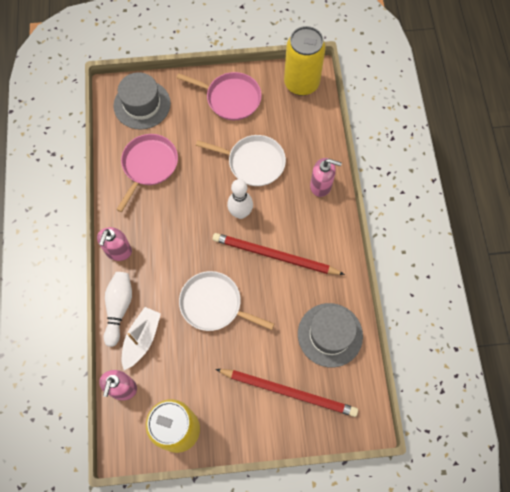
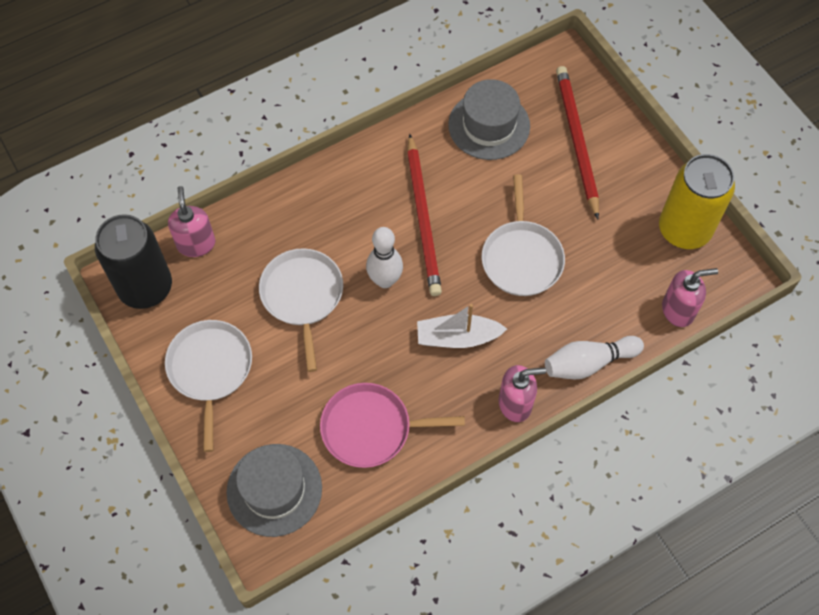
camera: 115 degrees left, 5 degrees down
(141, 339) = (610, 317): white boat -> white boat (457, 337)
(230, 98) = (210, 370): pink pan -> white pan
(301, 83) = (145, 287): yellow can -> black can
(321, 185) = (299, 204): pink soap dispenser -> pink soap dispenser (196, 244)

